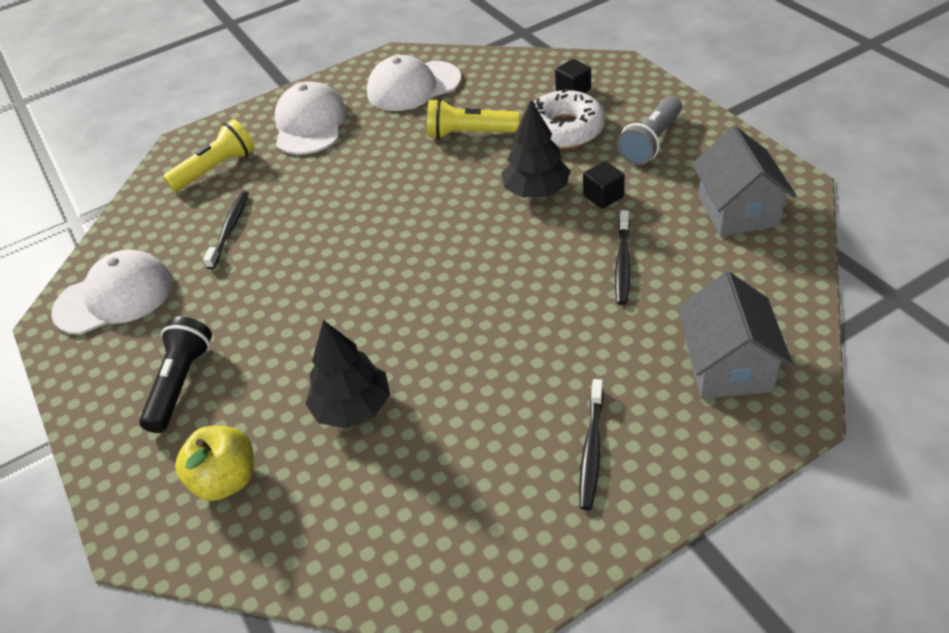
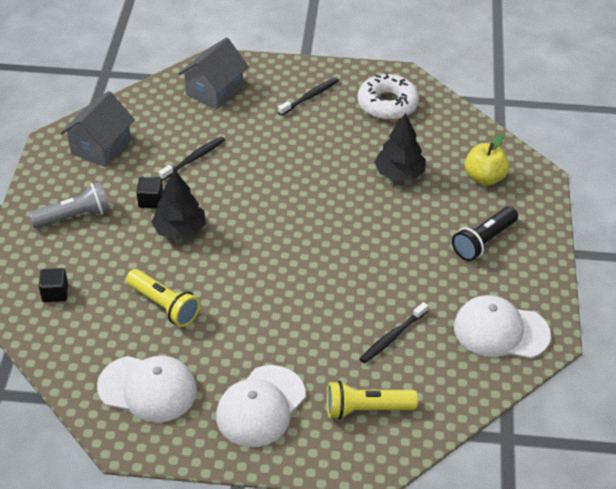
camera: 150 degrees left, 0 degrees up
(564, 129) = (106, 263): white donut -> white donut (387, 104)

